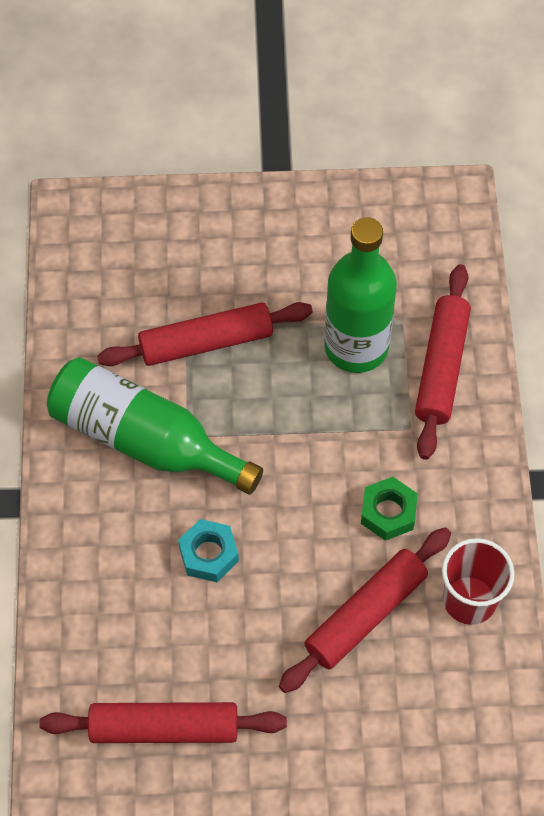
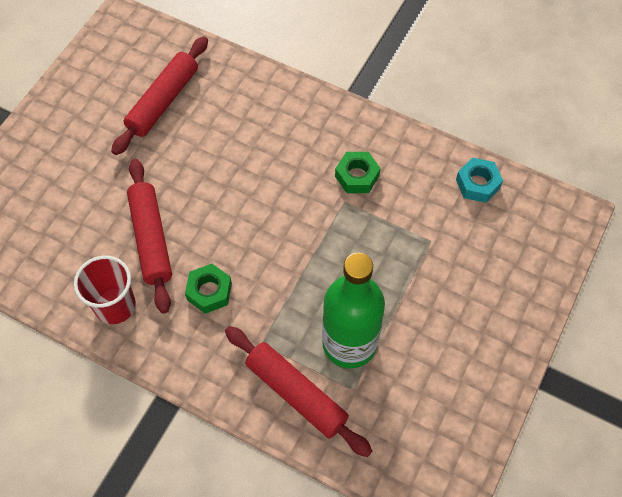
camera: 120 degrees right, 0 degrees up
(145, 440) = (357, 176): green bottle -> green nut
(206, 342) = (411, 247): red rolling pin -> none
(209, 554) = (253, 173): turquoise nut -> turquoise nut (477, 184)

